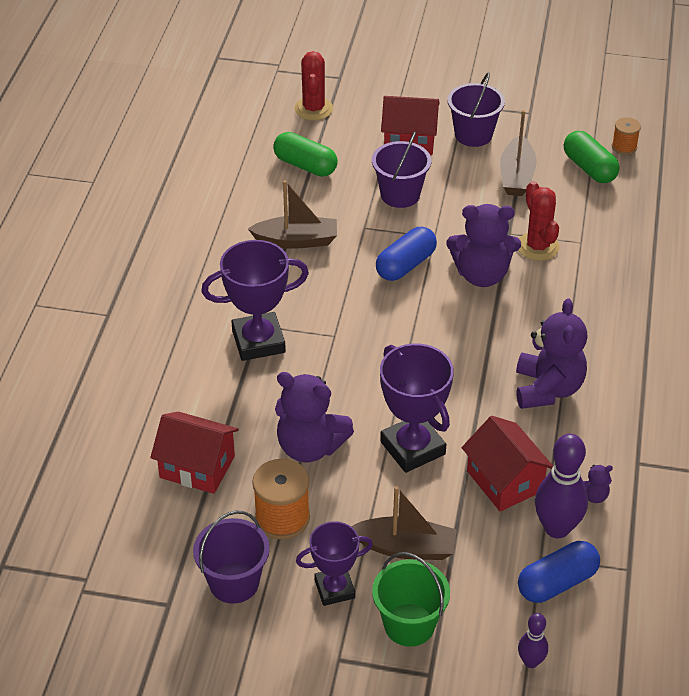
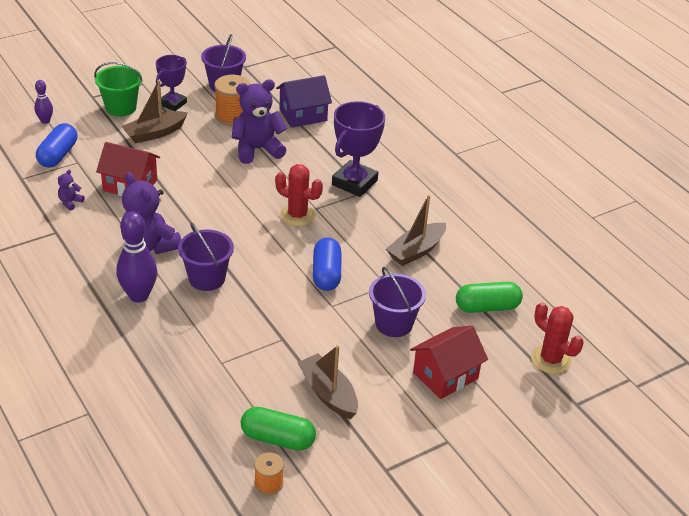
camera: 135 degrees right, 5 degrees down
(197, 467) = (303, 115): red house -> purple house
(412, 448) = (200, 175): purple trophy -> none
(473, 135) = (405, 413): purple bucket -> purple bucket (207, 278)
(481, 275) = (268, 295): purple teddy bear -> none
(537, 246) = (250, 340): red cactus -> red cactus (297, 215)
(557, 528) = (79, 178): purple bowling pin -> purple bowling pin (139, 295)

